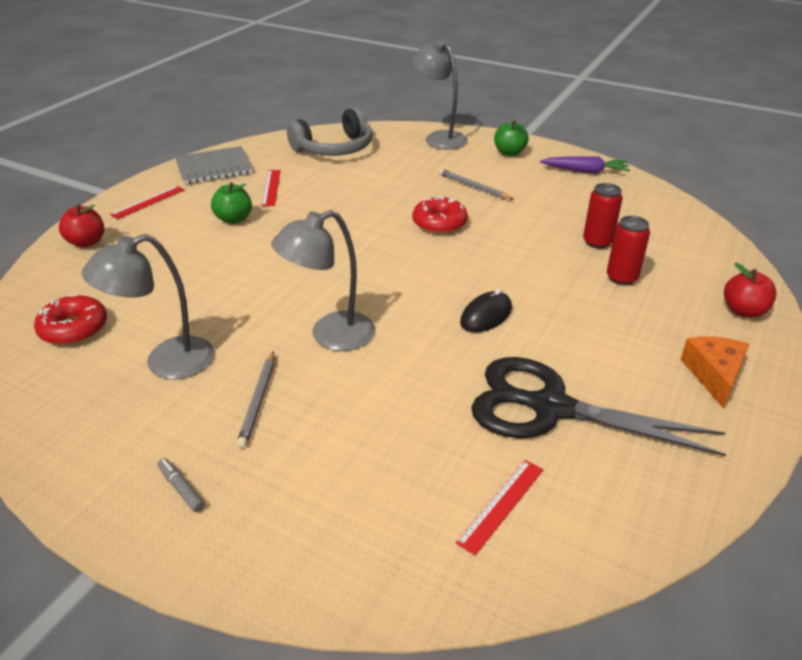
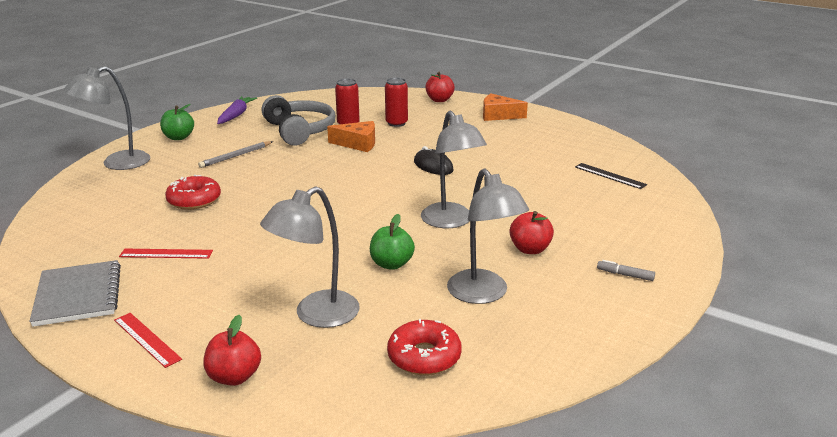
camera: 85 degrees left, 10 degrees down
(157, 267) = (316, 315): none -> grey lamp
(181, 489) = (625, 275): grey marker -> grey marker turned 60 degrees clockwise
(234, 219) = (230, 274): green apple -> green apple (391, 264)
(258, 400) = (530, 249): grey pencil -> red apple
(334, 148) = (92, 217): grey headphones -> grey headphones (299, 130)
(439, 223) = (293, 173): red donut -> red donut (194, 200)
(501, 505) = (610, 176): red ruler -> black ruler
(536, 254) = (358, 144): none -> orange cheese
(550, 407) = (529, 156): black scissors -> none

